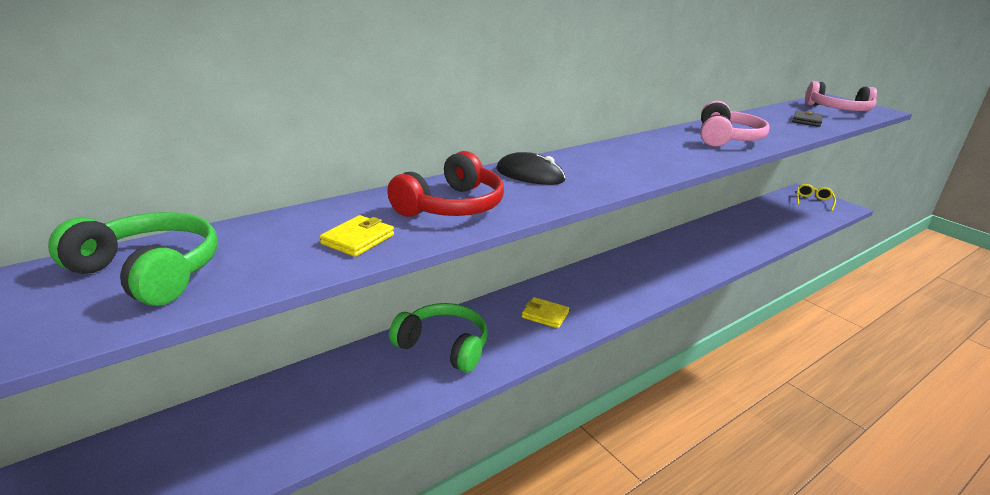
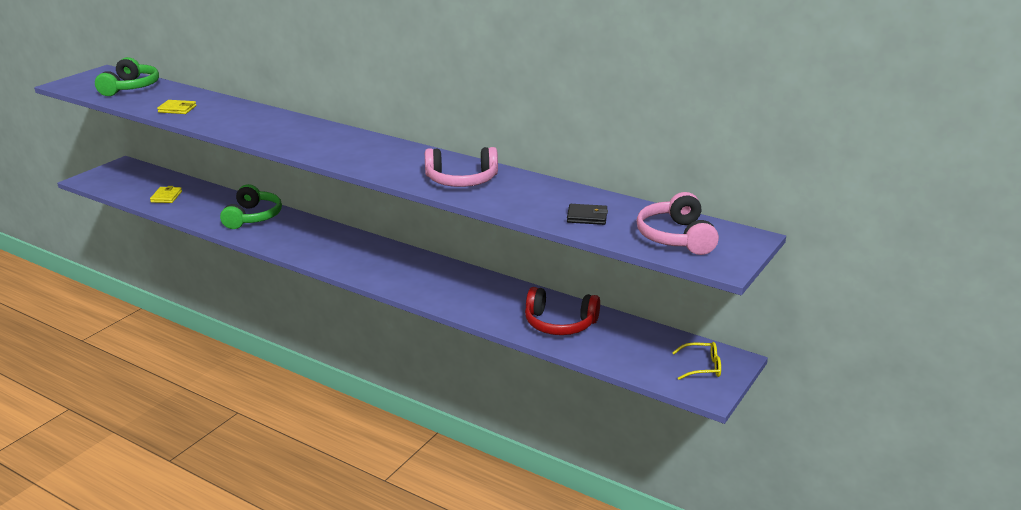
camera: 70 degrees right, 0 degrees up
(451, 206) = (231, 118): red headphones -> red headphones (559, 324)
(530, 175) = (298, 128): black mouse -> none
(545, 315) = (308, 241): yellow wallet -> yellow wallet (166, 197)

